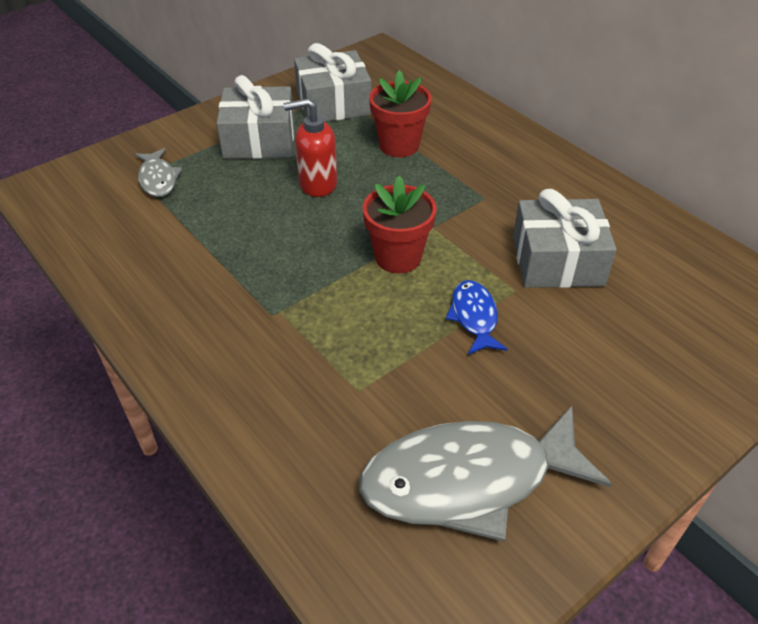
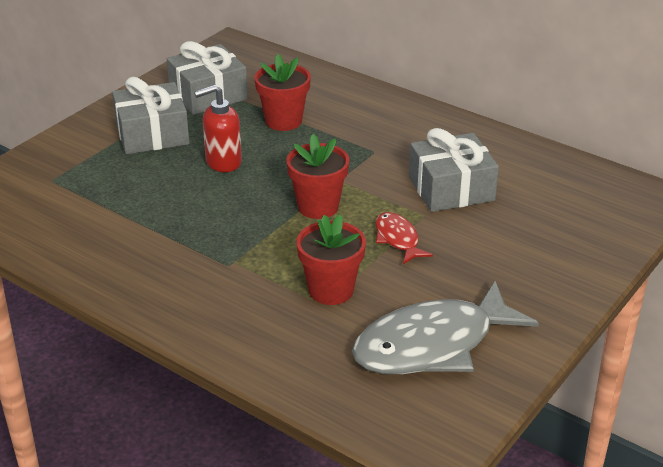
camera: 15 degrees left, 10 degrees down
(158, 179) = (72, 179): grey fish -> none
(373, 373) = (331, 290): none -> red flower pot
(474, 317) = (397, 239): blue fish -> red fish

